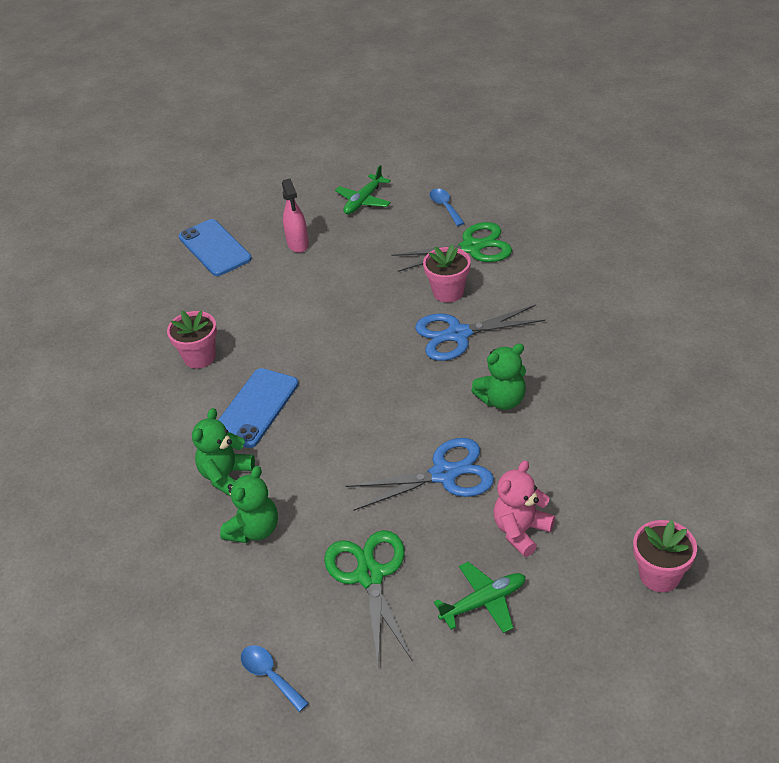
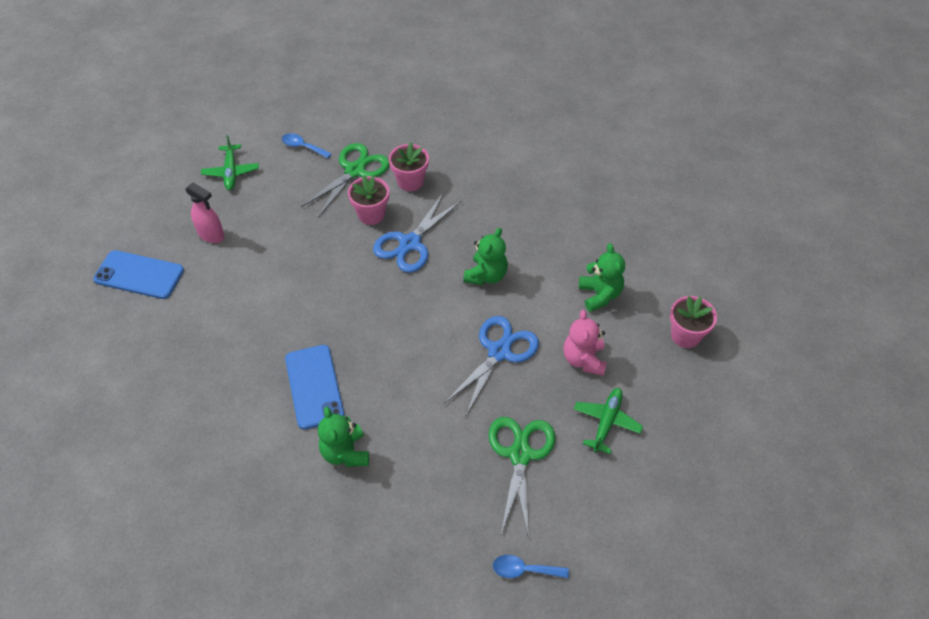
camera: 45 degrees left, 10 degrees up
(199, 357) = (224, 373): pink flower pot -> pink flower pot (410, 181)
(254, 530) = (408, 478): green teddy bear -> green teddy bear (599, 295)
(369, 575) = (520, 454): green scissors -> green scissors turned 60 degrees clockwise

